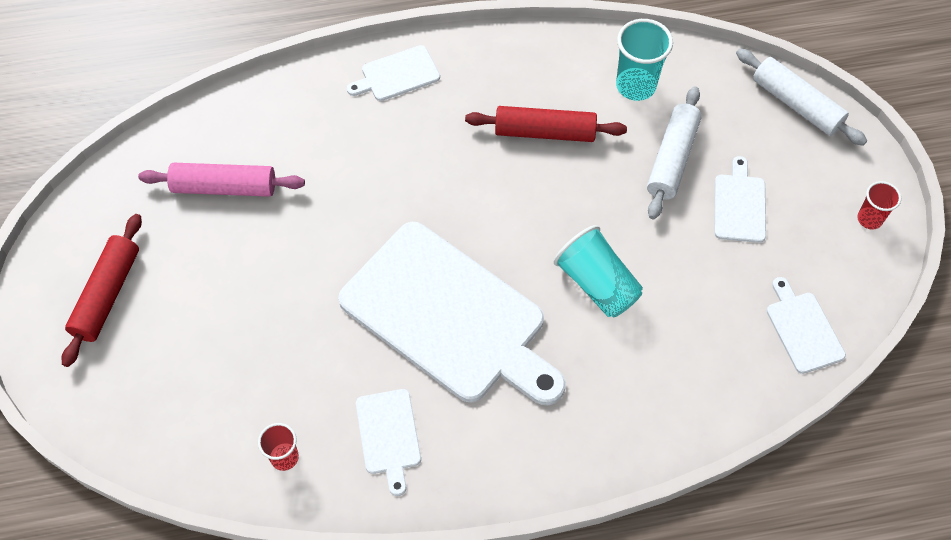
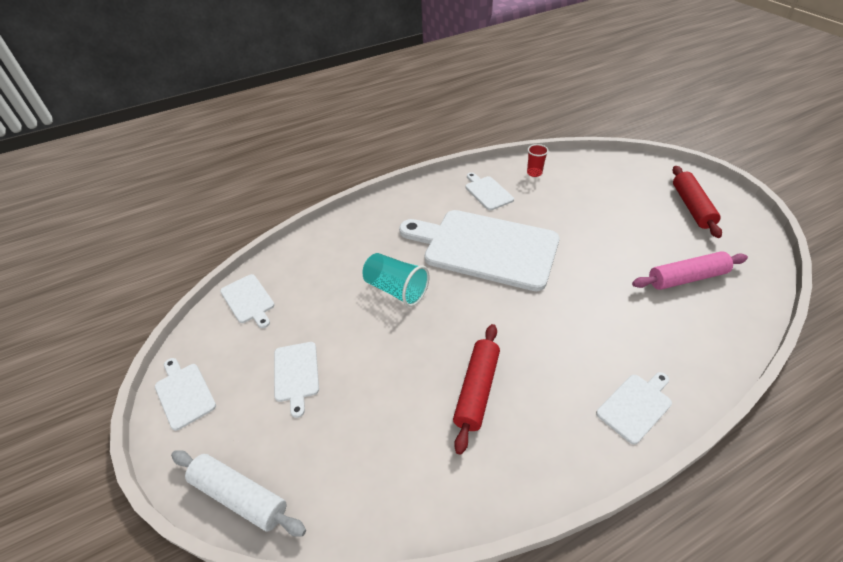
camera: 165 degrees right, 15 degrees down
(545, 132) = (477, 390): red rolling pin -> red rolling pin turned 60 degrees counterclockwise
(635, 86) = (408, 466): turquoise cup -> none
(672, 159) = (358, 398): white rolling pin -> none
(869, 219) = (184, 393): red cup -> white cutting board

